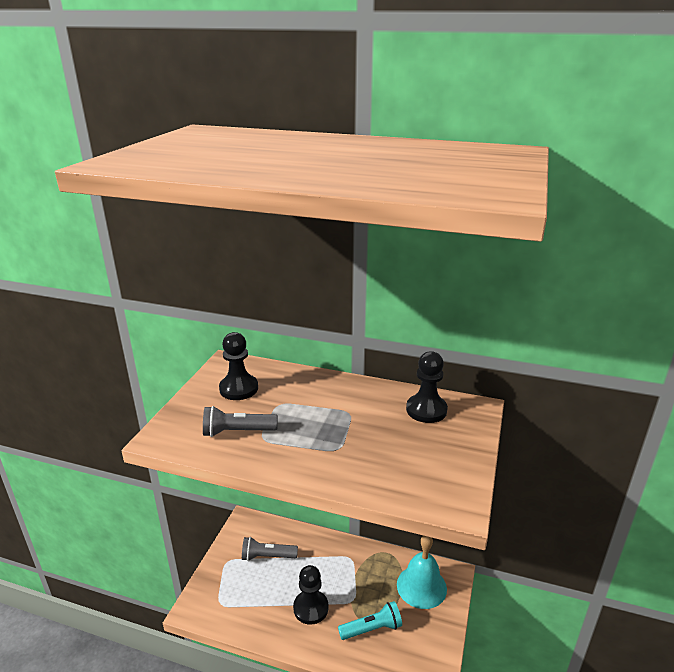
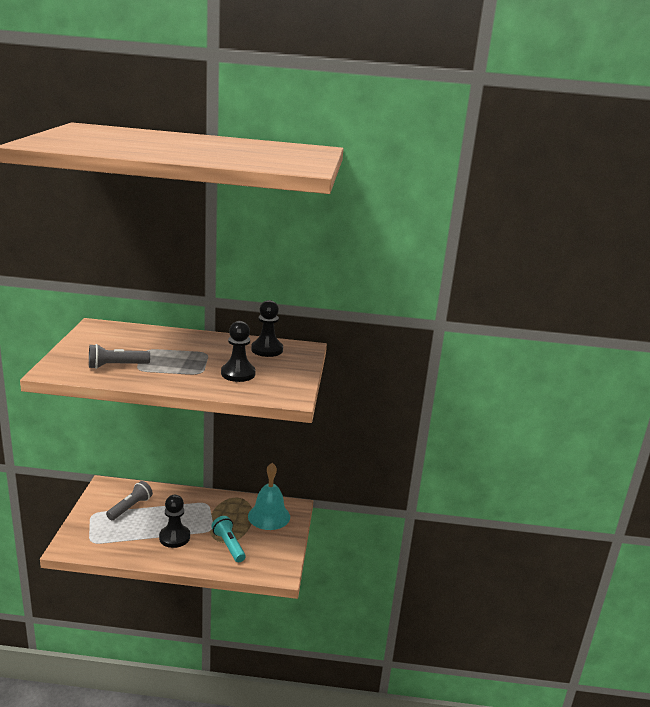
camera: 15 degrees left, 5 degrees down
(239, 389) = (110, 341): black pawn -> black pawn (238, 374)
(267, 556) = (130, 507): grey flashlight -> grey flashlight turned 135 degrees clockwise
(372, 629) = (229, 545): turquoise flashlight -> turquoise flashlight turned 90 degrees counterclockwise

